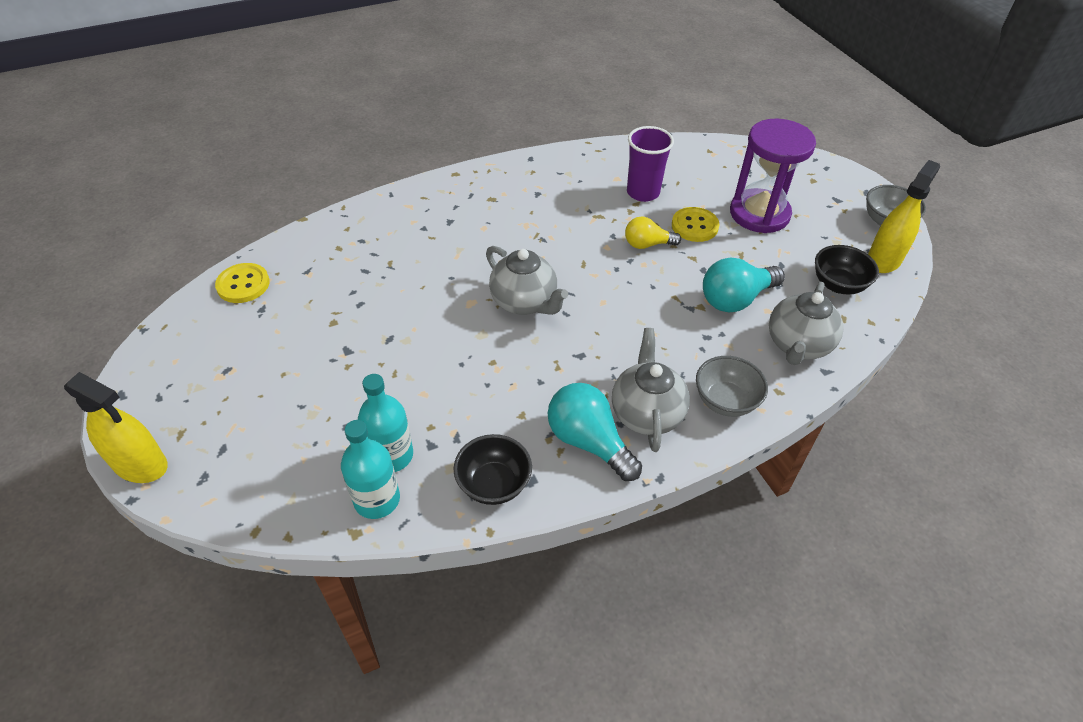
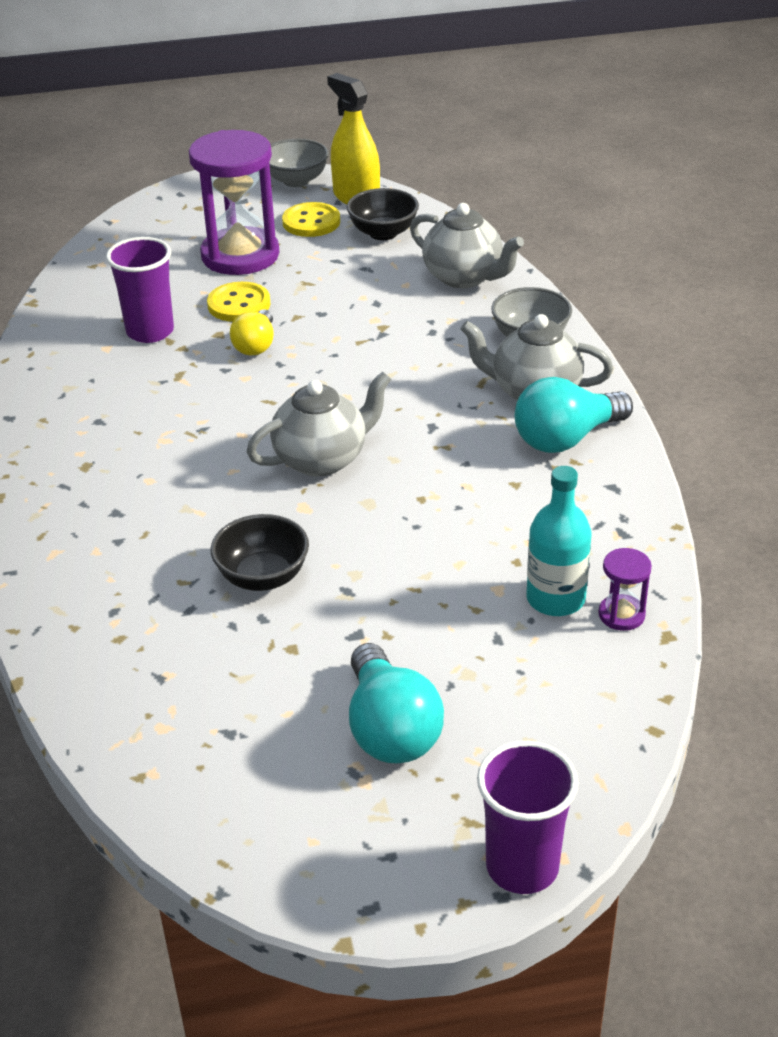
camera: 75 degrees left, 10 degrees down
(140, 464) = (522, 866): yellow spray bottle -> purple cup
(243, 284) = (159, 758): yellow button -> yellow button (311, 222)
(377, 499) = (621, 614): turquoise bottle -> purple hourglass
(494, 484) = (613, 516): black bowl -> black bowl (263, 577)
(735, 299) = (380, 301): turquoise light bulb -> turquoise light bulb (390, 729)

